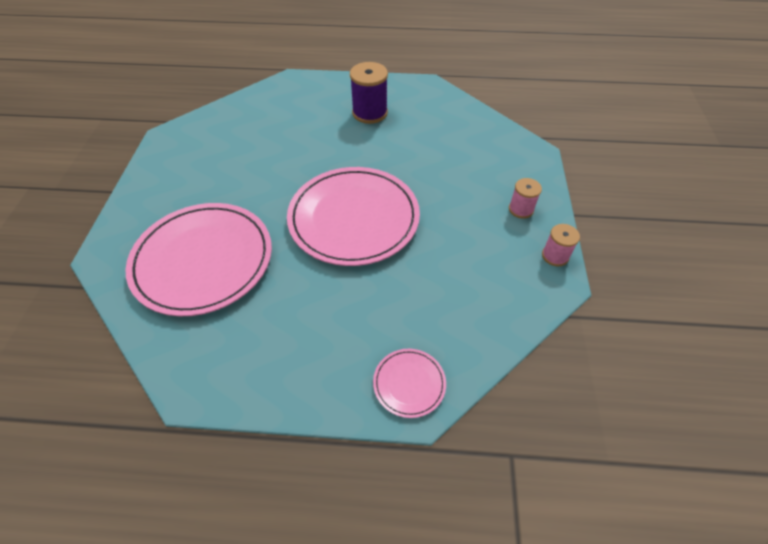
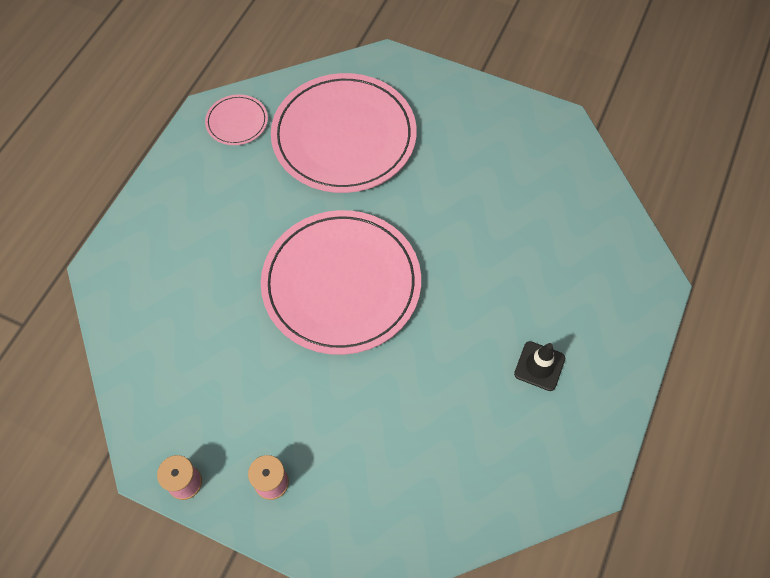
camera: 110 degrees right, 10 degrees up
(370, 113) = (539, 366): purple spool -> black traffic cone
(409, 383) = (124, 269): pink plate -> pink plate (237, 122)

